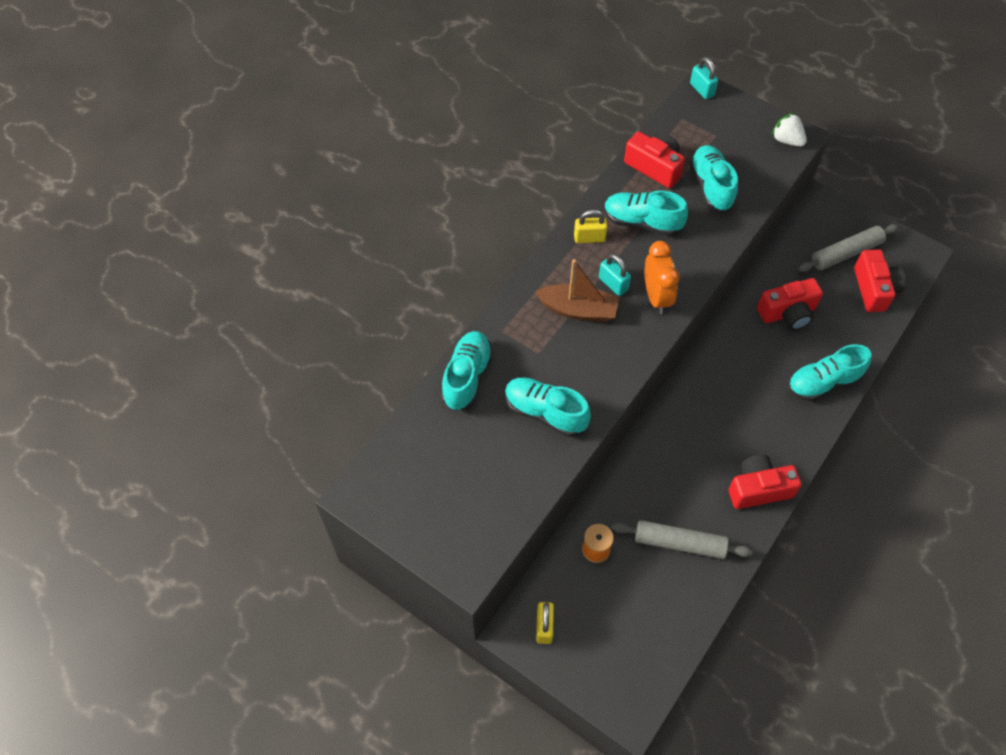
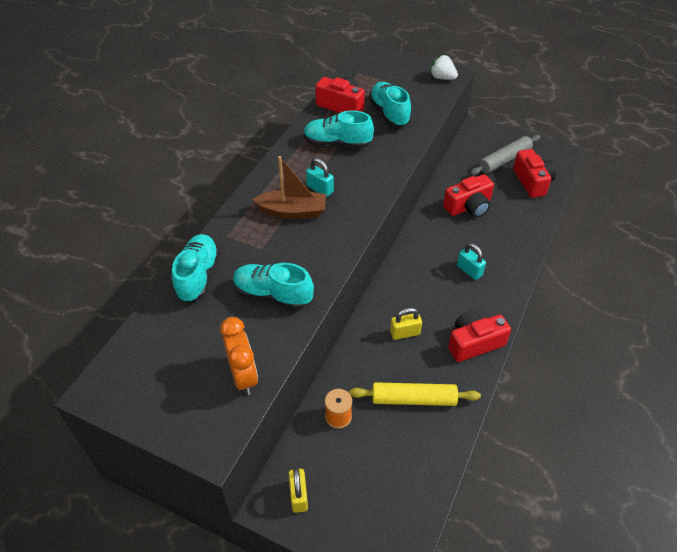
camera: 10 degrees left, 10 degrees down
(589, 238) = (295, 159): yellow padlock -> yellow padlock (405, 333)
(656, 297) = (358, 194): orange clock -> orange clock (243, 376)
(679, 543) = (413, 399): grey rolling pin -> yellow rolling pin
(702, 89) = (370, 53): turquoise padlock -> turquoise padlock (469, 270)
(823, 383) = (509, 253): turquoise shoe -> none

